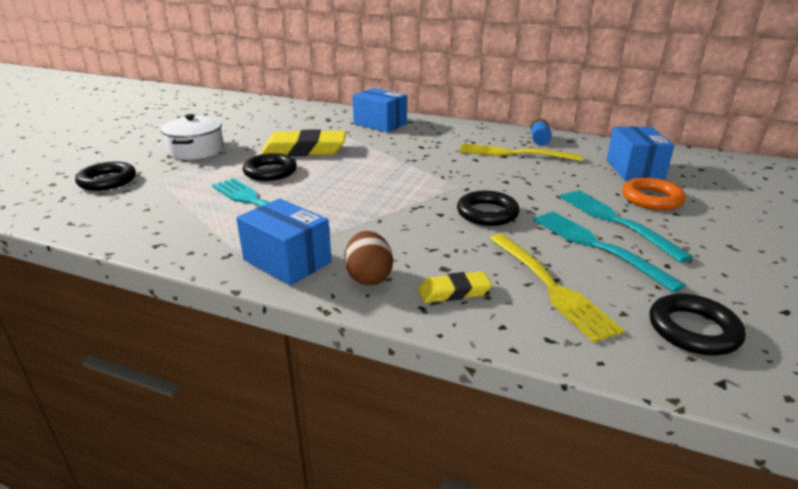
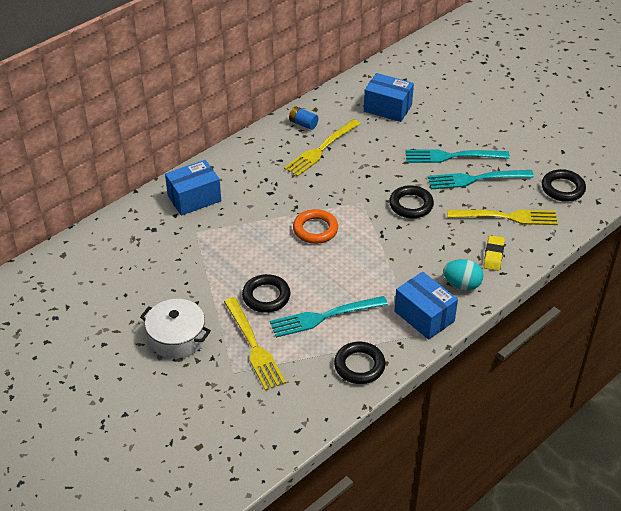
camera: 65 degrees left, 15 degrees up
(107, 181) = (217, 406): black ring -> black ring (359, 366)
(195, 180) = (254, 346): none -> yellow fork
(287, 261) = (424, 316): blue box -> blue box turned 75 degrees clockwise
(304, 150) = (228, 265): yellow eraser -> none
(369, 277) = (462, 284): brown egg -> turquoise egg
(651, 198) = (433, 125): orange ring -> orange ring (315, 229)

